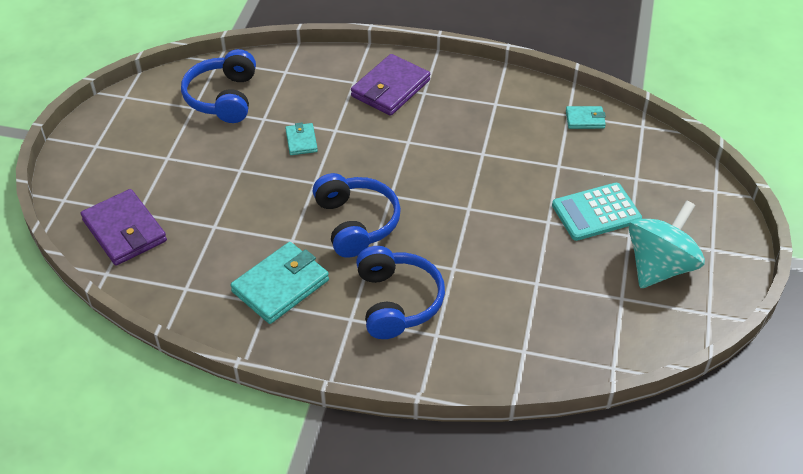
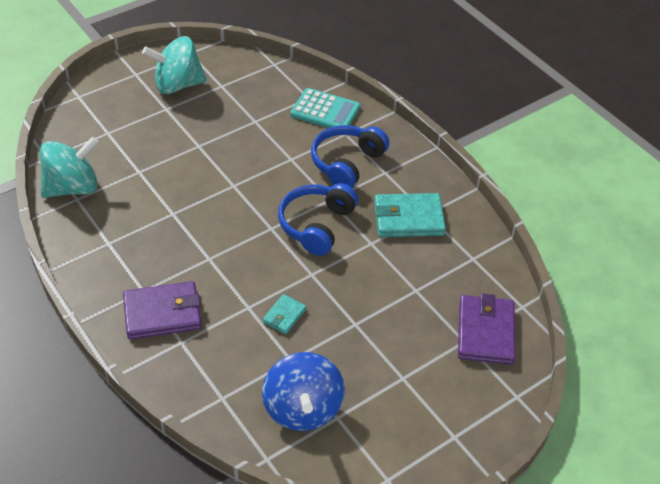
camera: 140 degrees left, 0 degrees up
(223, 98) = (303, 409): blue headphones -> blue spinning top
(585, 119) = (73, 187): turquoise wallet -> turquoise spinning top
(596, 212) = (164, 131): turquoise calculator -> turquoise calculator (325, 111)

